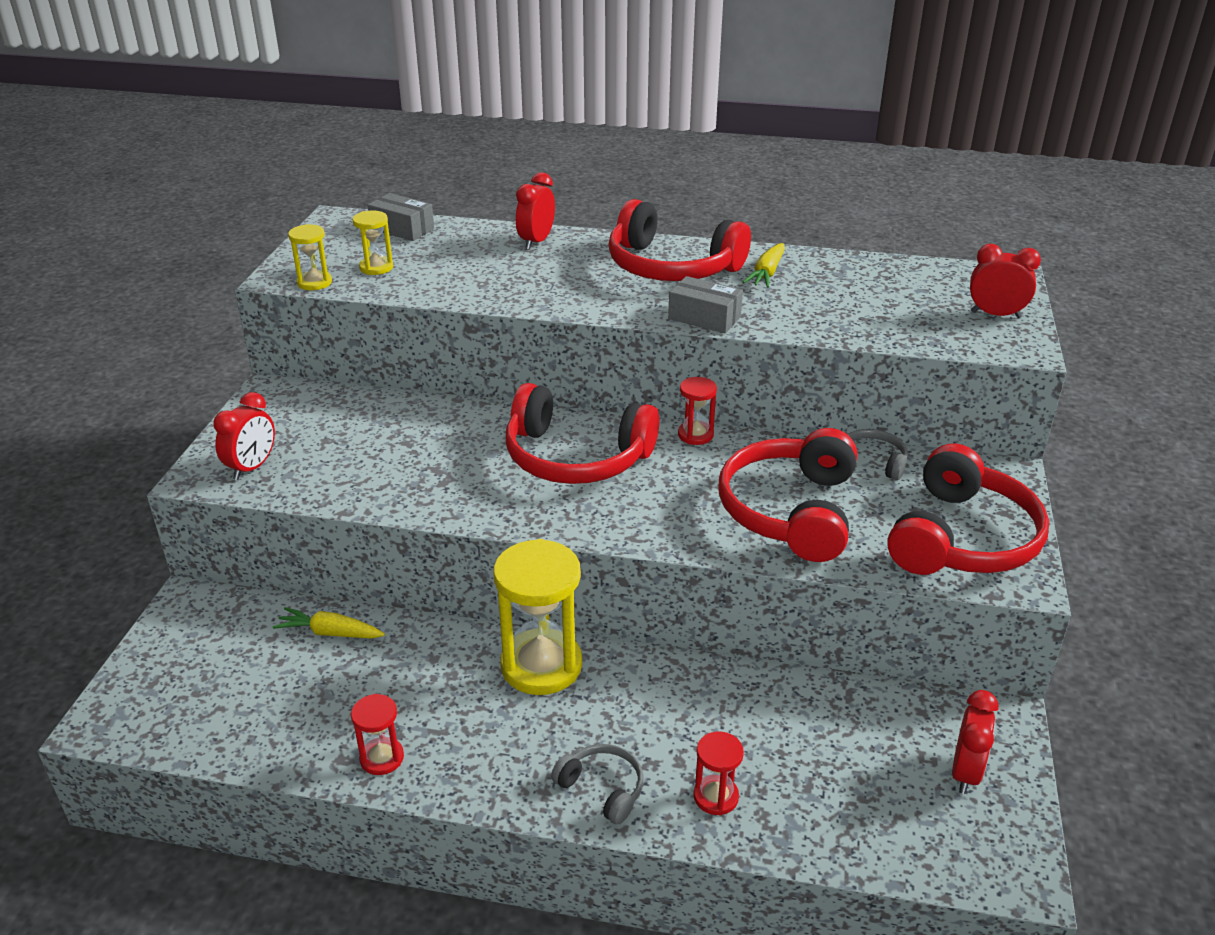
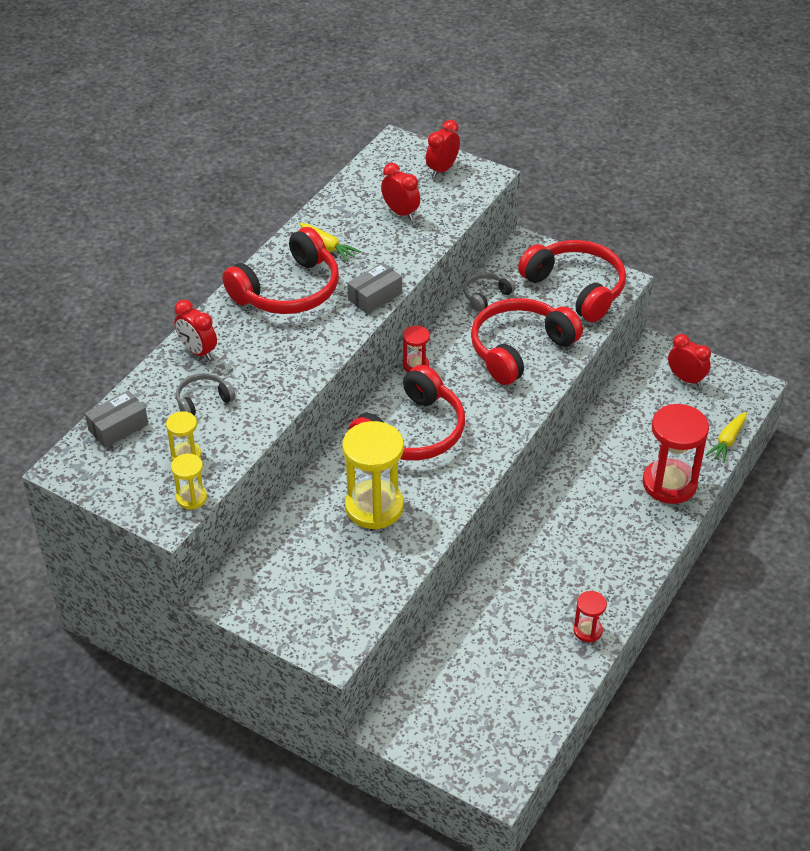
camera: 70 degrees left, 10 degrees up
(252, 467) = (336, 618): red clock -> red clock (400, 212)
(330, 633) = (457, 642): yellow carrot -> yellow carrot (727, 441)
(541, 665) = (536, 534): yellow hourglass -> yellow hourglass (374, 507)
(602, 788) = (647, 531): grey headphones -> grey headphones (203, 400)
(716, 797) = (669, 484): red hourglass -> red hourglass, size x2.03
(790, 511) = (519, 349): red headphones -> red headphones turned 105 degrees clockwise

